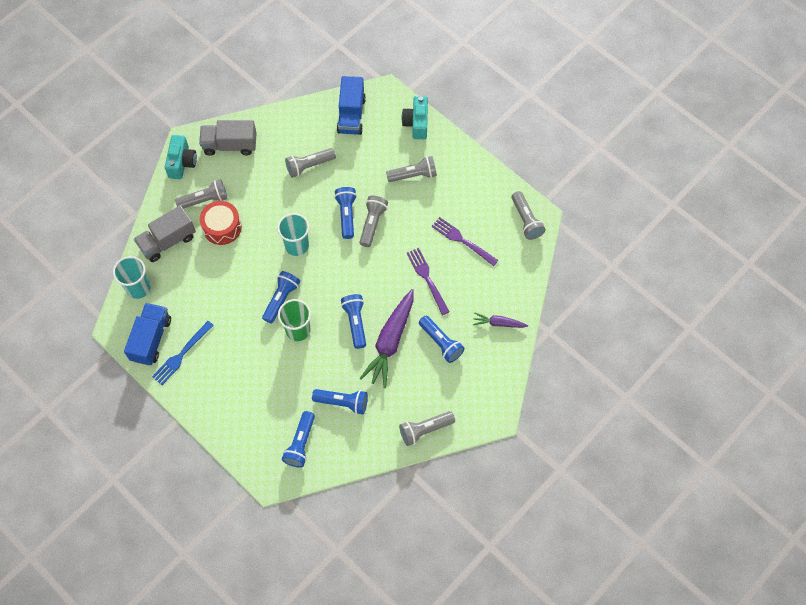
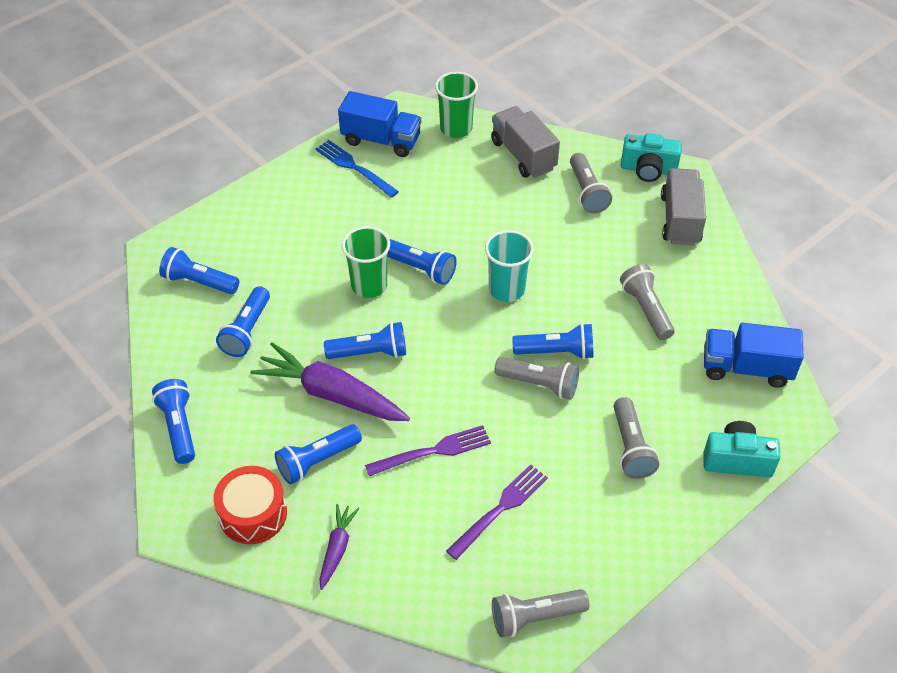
camera: 95 degrees right, 15 degrees down
(138, 288) = (456, 128): turquoise cup -> green cup
(222, 227) = (542, 209): red drum -> red drum (253, 514)
(425, 430) = (179, 427): grey flashlight -> blue flashlight

